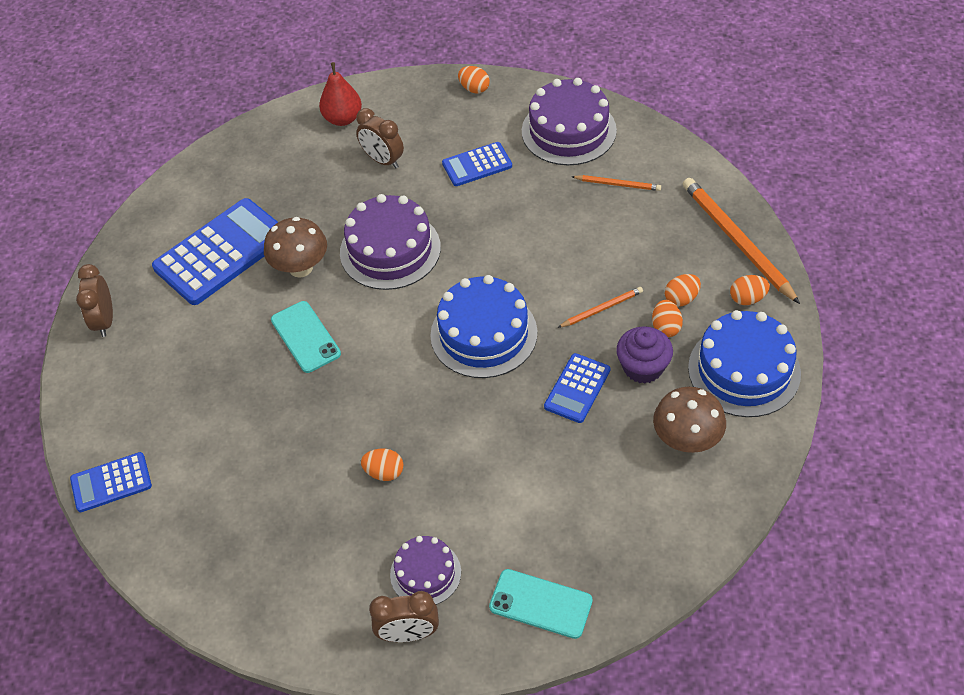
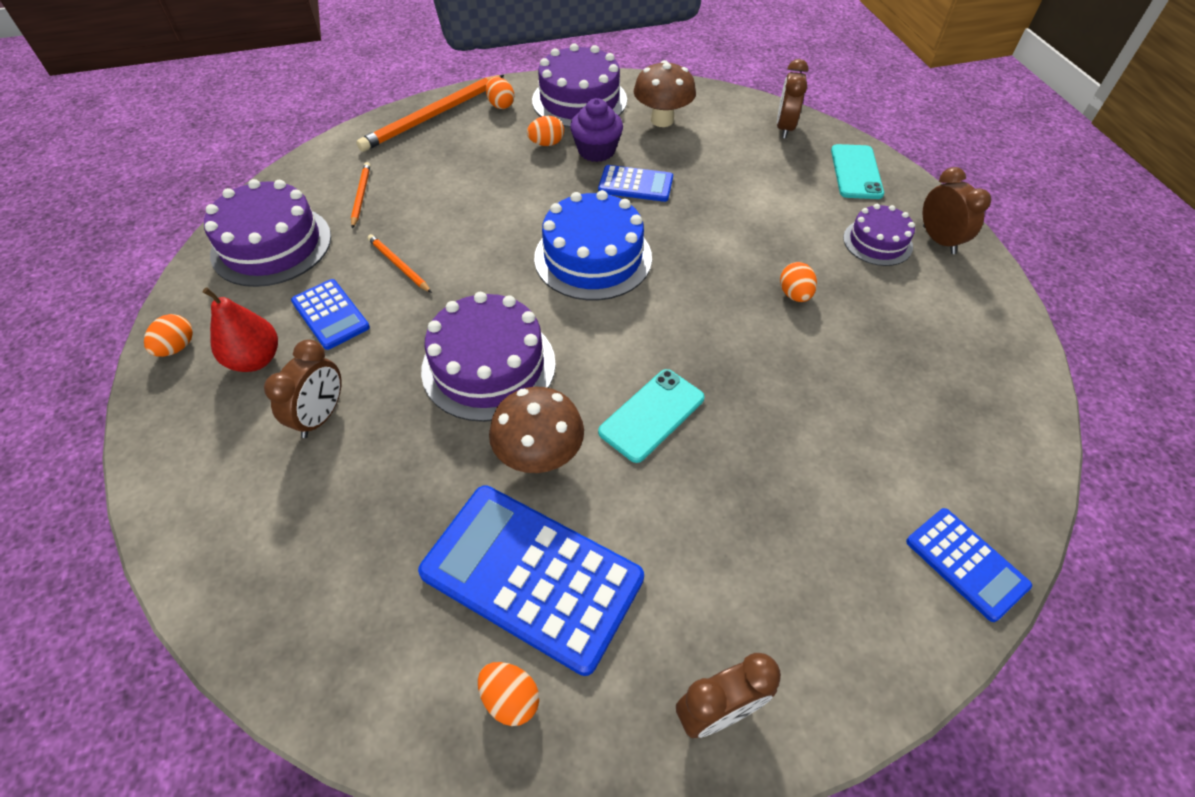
camera: 110 degrees left, 0 degrees up
(343, 118) = (223, 494): red pear -> red pear (255, 359)
(601, 309) = (535, 183): orange pencil -> orange pencil (398, 265)
(643, 561) = (784, 128): none -> brown clock
(681, 299) = (510, 139): orange egg -> orange egg (510, 699)
(744, 370) = (579, 100): blue cake -> purple cake

